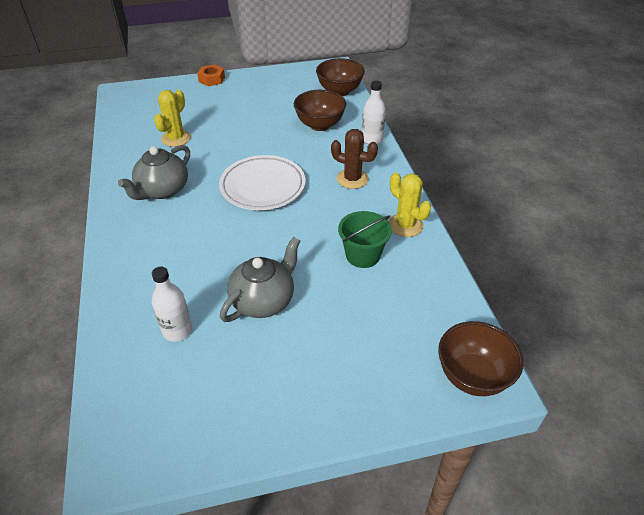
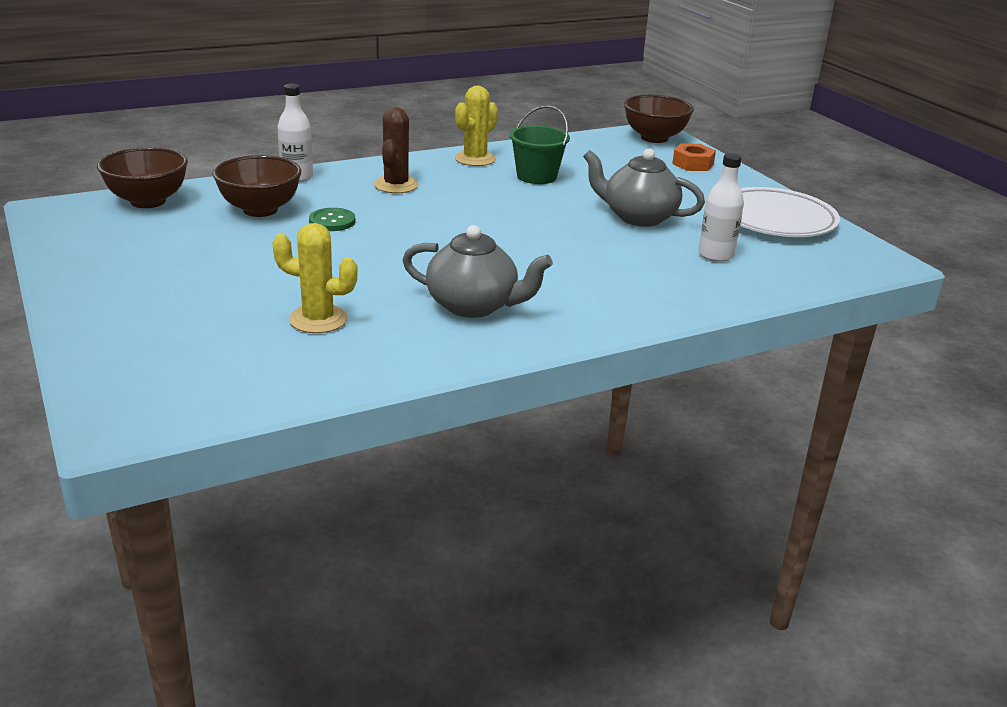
camera: 105 degrees left, 15 degrees down
(211, 79) = (76, 317): orange nut -> orange nut (693, 164)
(263, 186) = (434, 235): white plate -> white plate (775, 220)
(296, 149) = (332, 221): none -> green button

